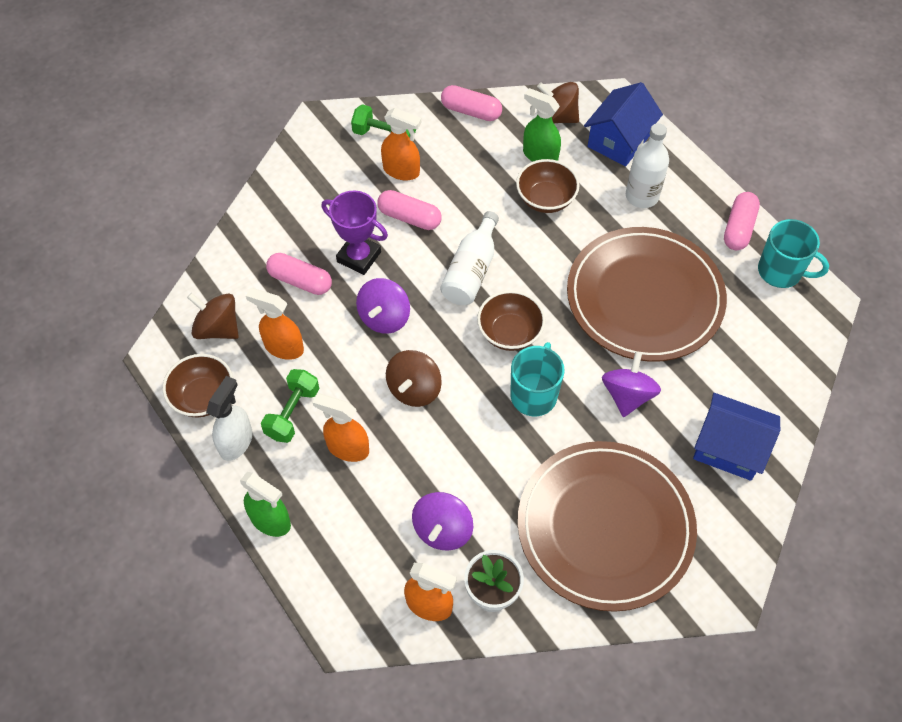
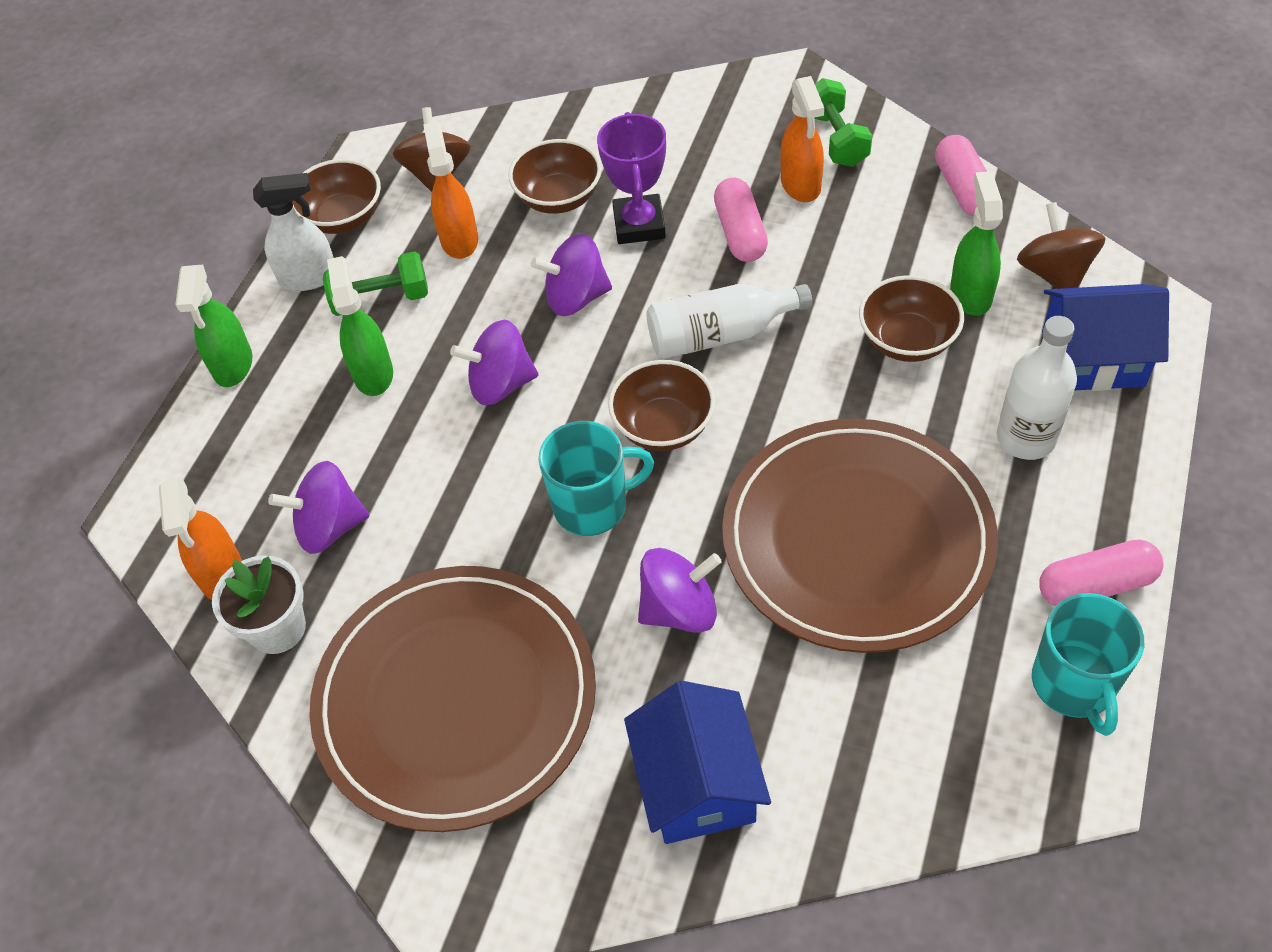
camera: 60 degrees right, 5 degrees down
(300, 281) = (559, 198): pink capsule -> brown bowl
(347, 448) = (373, 373): orange spray bottle -> green spray bottle
(414, 389) = (501, 384): brown spinning top -> purple spinning top

